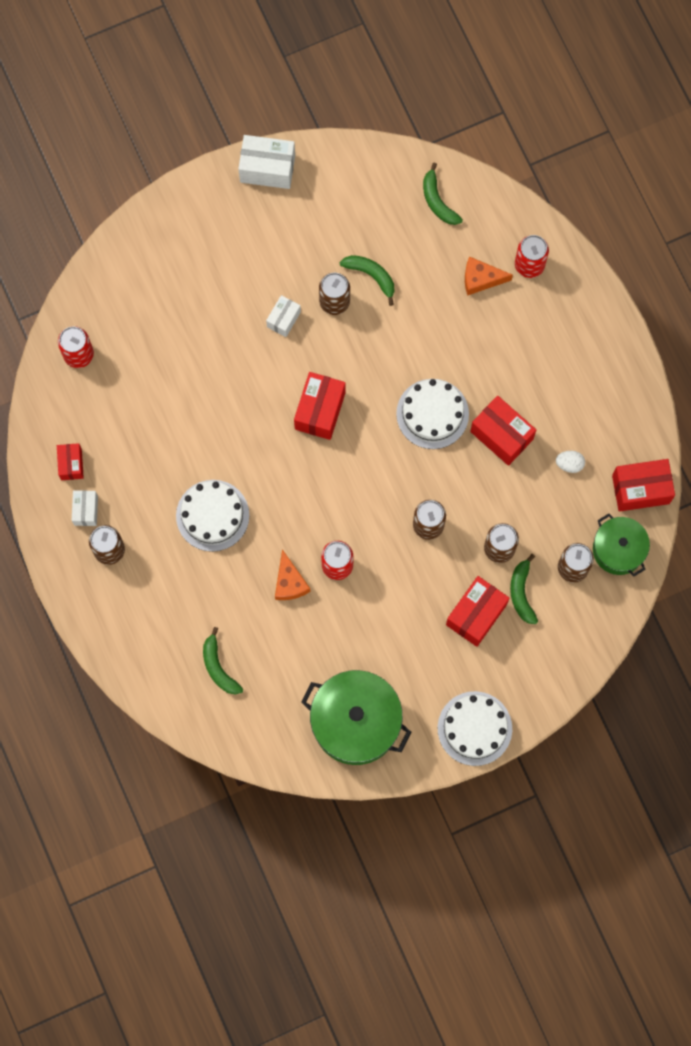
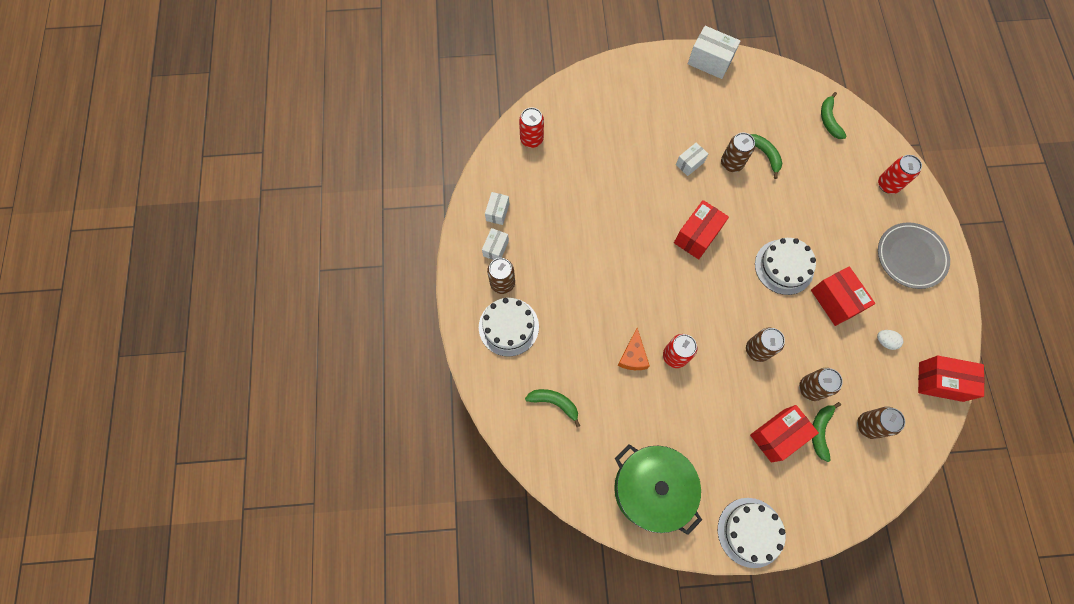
camera: 20 degrees right, 5 degrees down
(71, 464) = (497, 212): red box -> white box
(212, 515) = (590, 284): white cake -> white cake (508, 326)
(218, 667) = (554, 403): green banana -> green banana turned 120 degrees clockwise
(481, 279) = (848, 183): orange cheese -> none
(576, 349) = (910, 257): none -> grey plate
(618, 549) = (910, 424): green pot -> none

